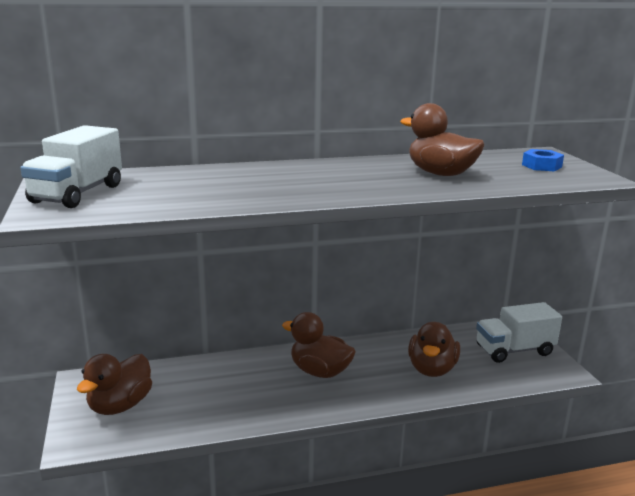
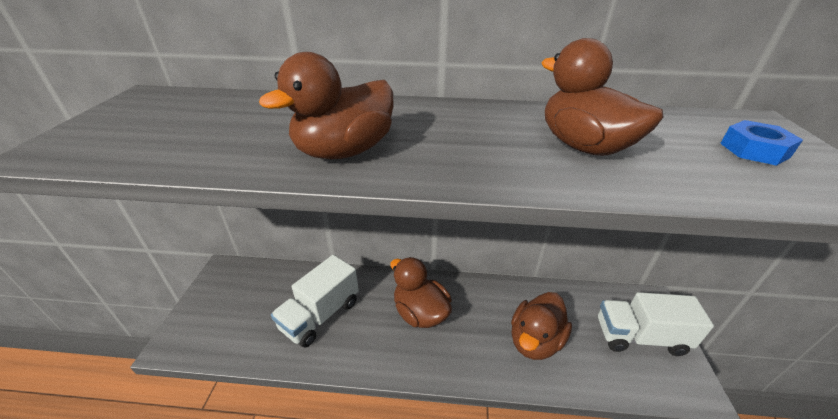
camera: 20 degrees right, 15 degrees up
(77, 194) = (128, 122): white truck -> white truck (320, 315)
(120, 405) = (232, 308): brown duck -> brown duck (344, 151)

